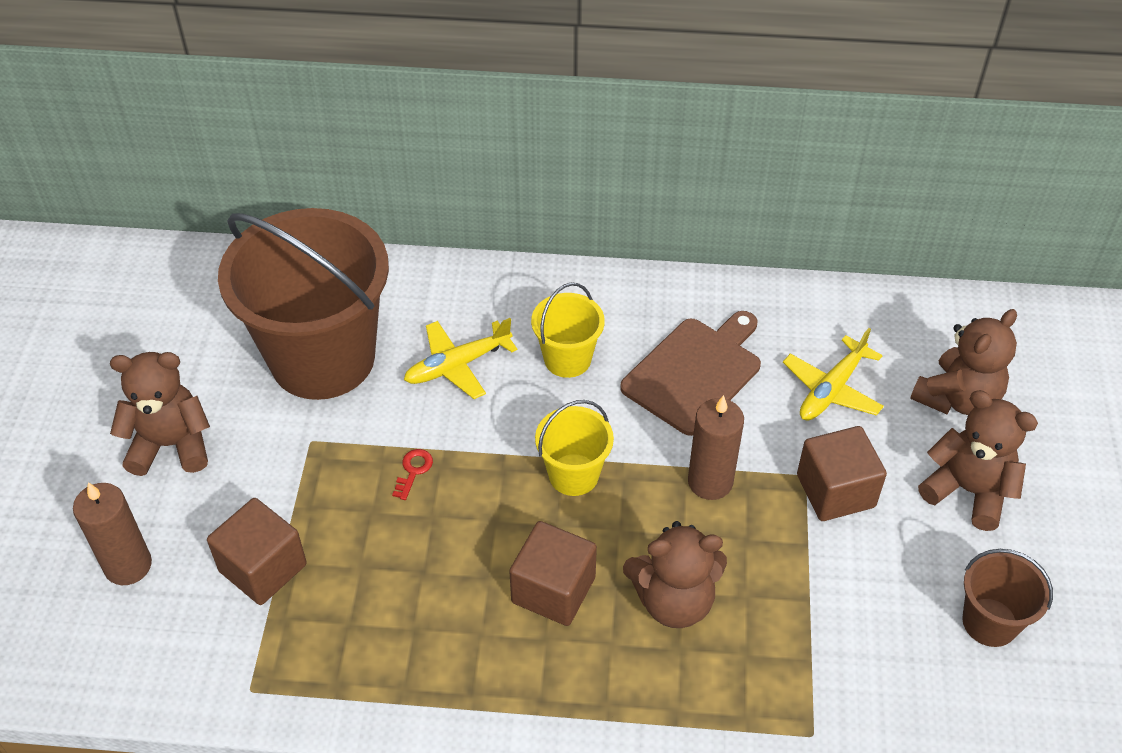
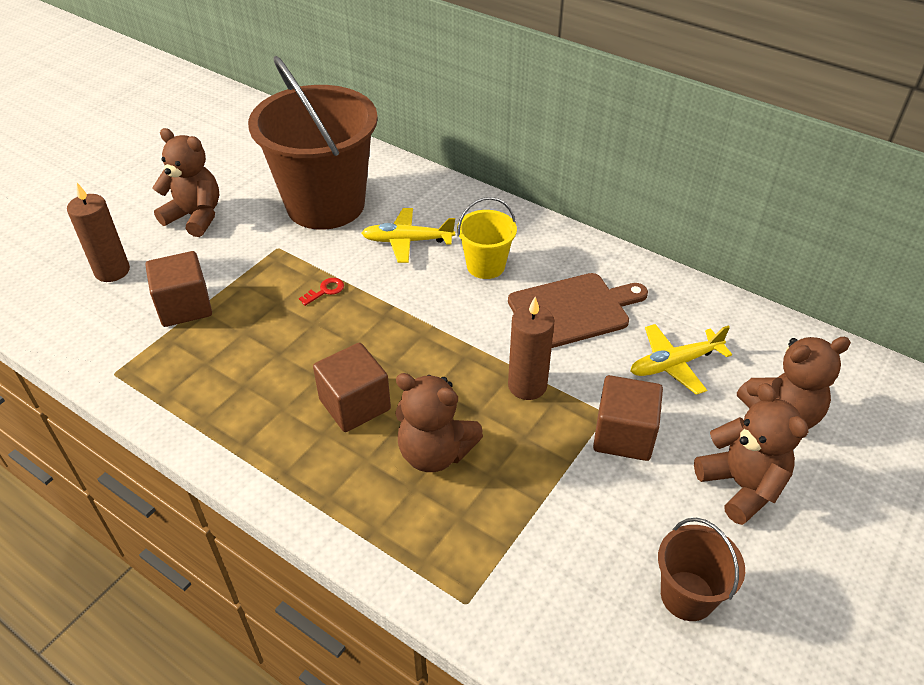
camera: 30 degrees right, 5 degrees down
(573, 474) = (430, 338): yellow bucket -> none

